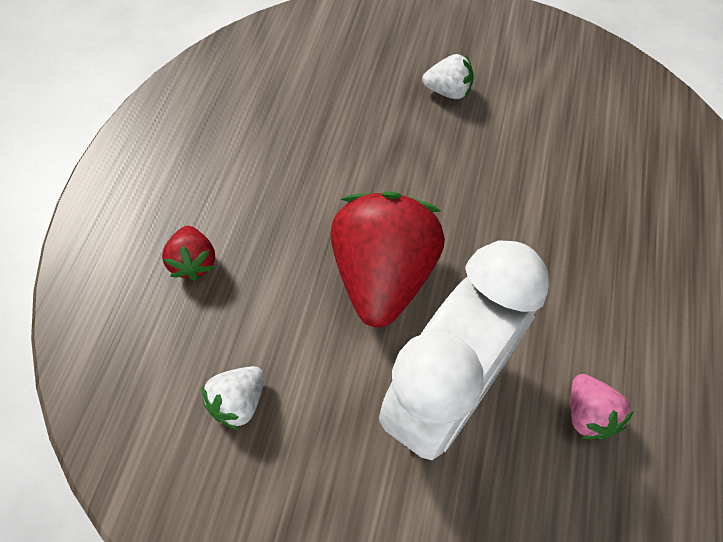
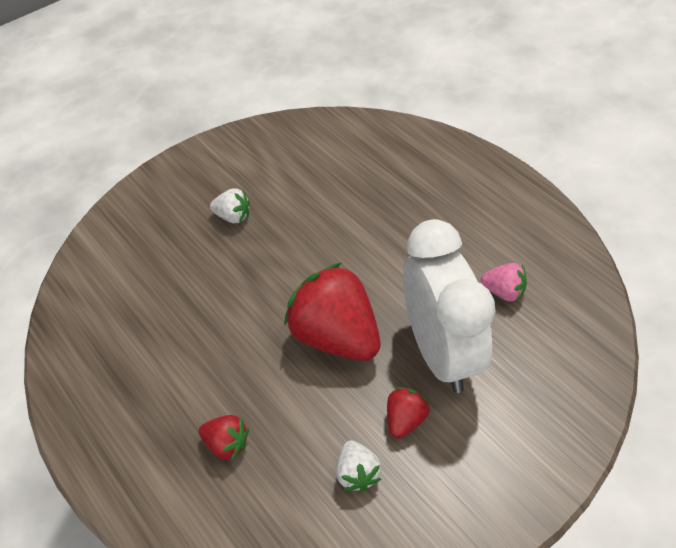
camera: 50 degrees left, 10 degrees down
(333, 410) = (405, 420): none -> red strawberry
(448, 91) = (233, 216): white strawberry -> white strawberry turned 60 degrees clockwise

